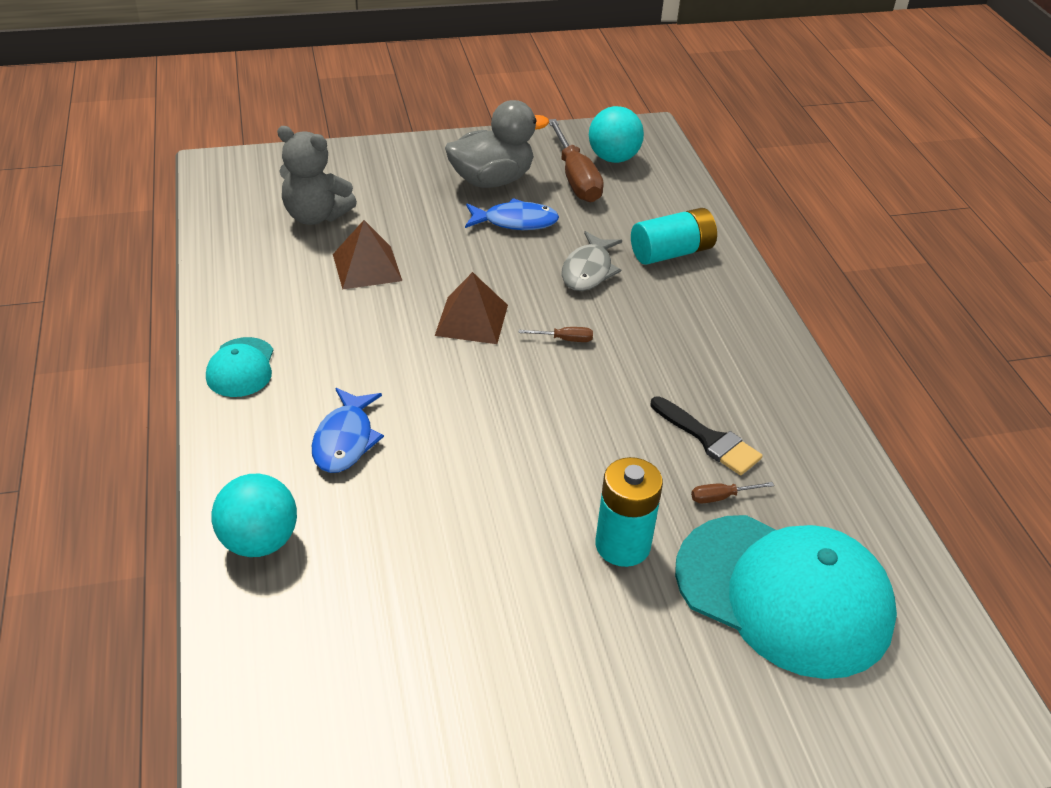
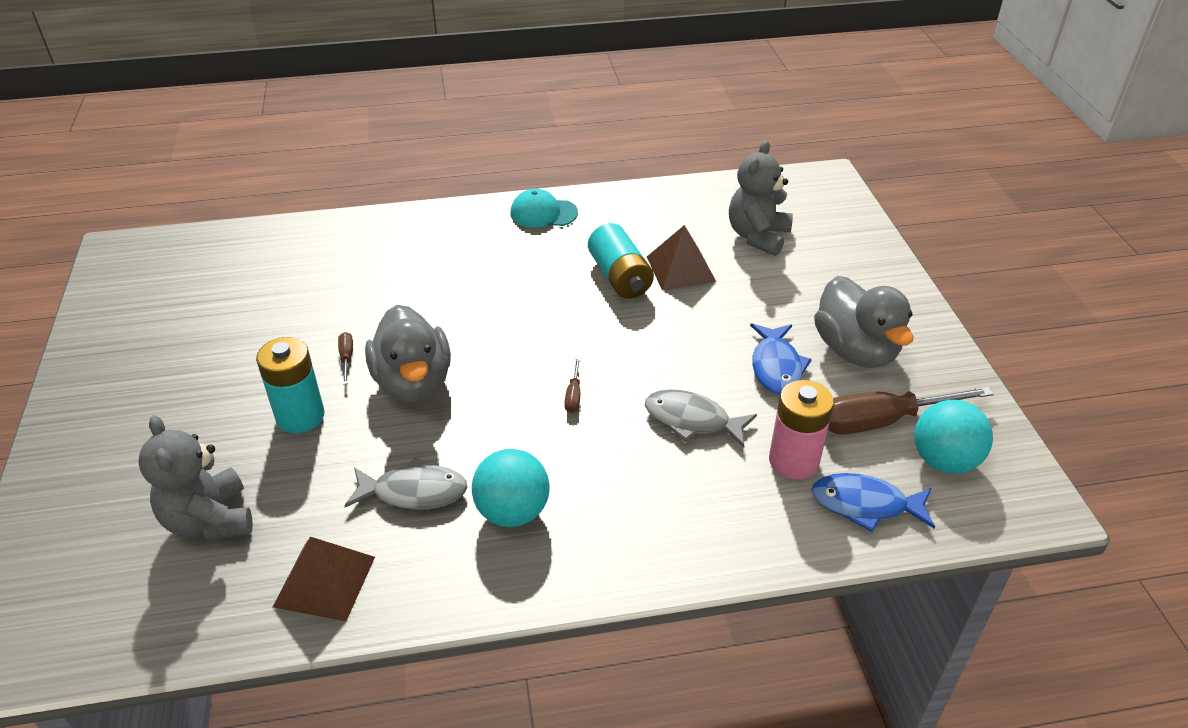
camera: 95 degrees right, 0 degrees up
(259, 541) = (362, 234): turquoise ball -> turquoise ball (512, 512)
(345, 440) = (454, 266): blue fish -> blue fish (865, 505)
(472, 320) = (604, 333): brown pyramid -> brown pyramid (324, 581)
(558, 456) = (413, 383): none -> grey duck
(626, 223) = (793, 461): none -> pink battery
(672, 252) = (737, 498): turquoise battery -> turquoise battery (619, 277)
(709, 440) = (414, 492): black brush -> grey fish
(721, 497) = (336, 490): brown screwdriver -> brown screwdriver (346, 358)
(784, 594) = (209, 520): turquoise cap -> grey teddy bear

